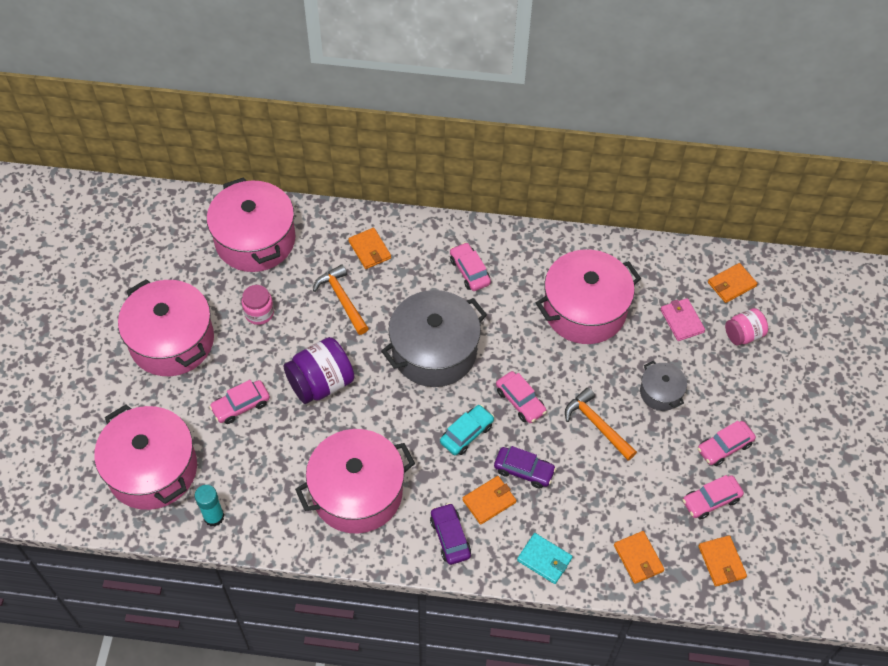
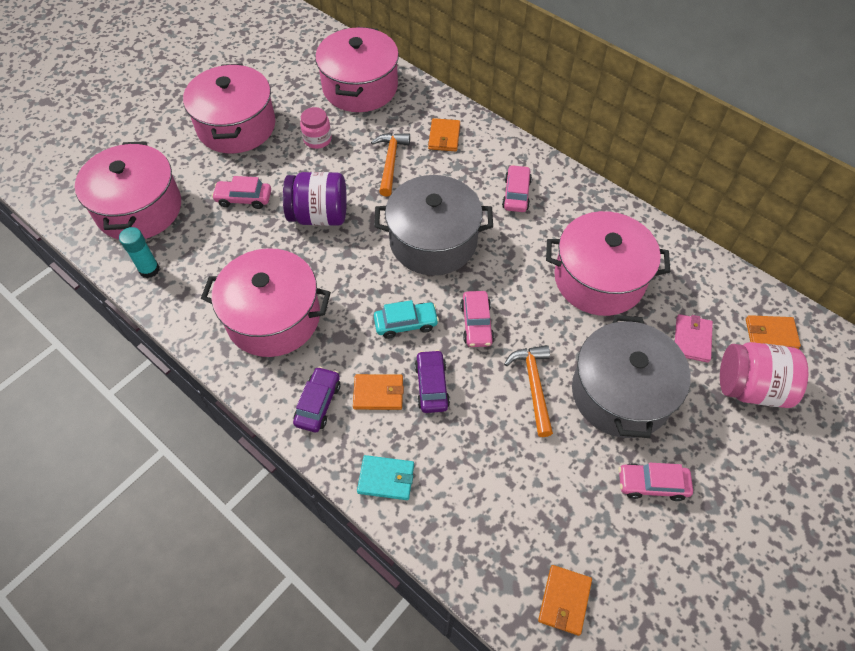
camera: 35 degrees right, 0 degrees up
(524, 470) = (431, 386): purple car -> purple car turned 150 degrees counterclockwise
(544, 559) = (386, 479): turquoise wallet -> turquoise wallet turned 60 degrees counterclockwise
(638, 558) = (478, 538): orange wallet -> none
(660, 392) = (621, 393): grey pot -> grey pot, size x2.03
(711, 500) = (598, 529): pink car -> none
(743, 335) = (751, 387): pink jar -> pink jar, size x1.65

